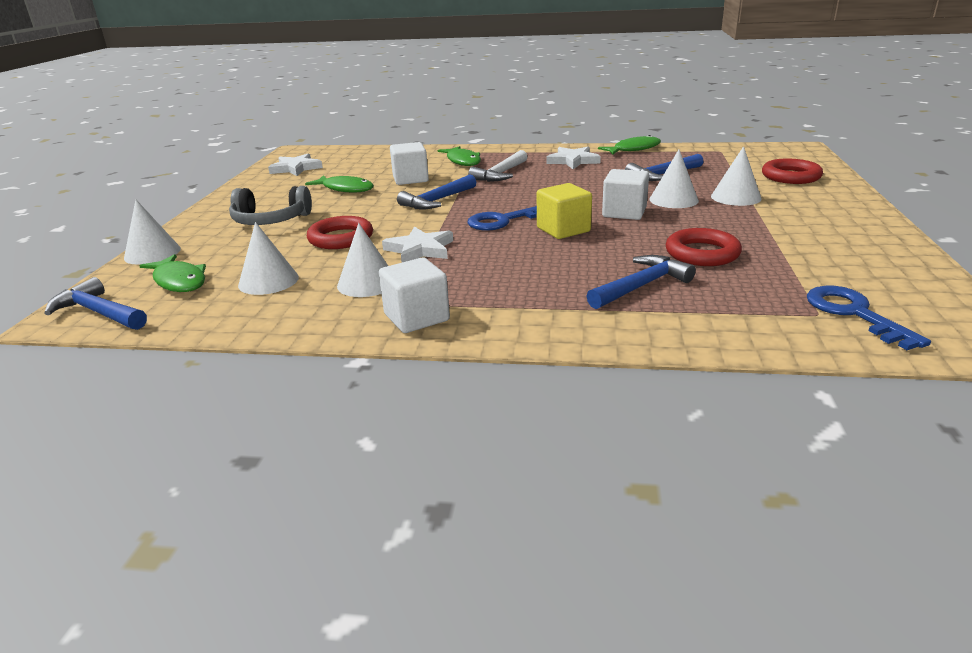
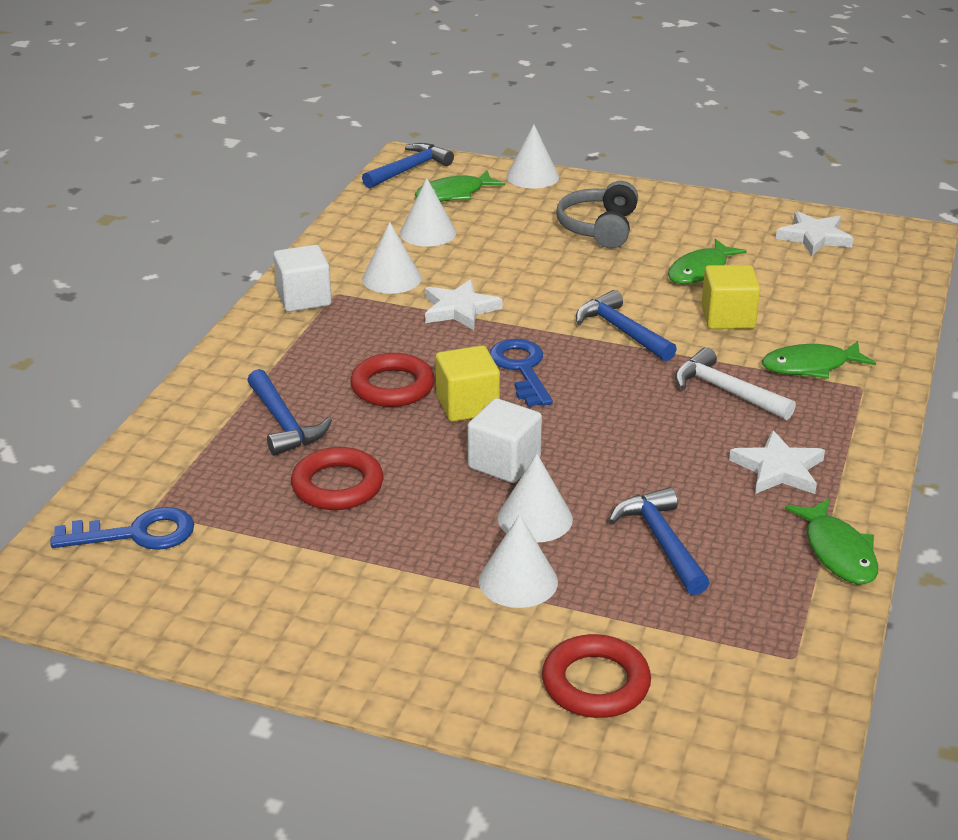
camera: 100 degrees right, 5 degrees up
(341, 238) = (519, 267): red ring -> red ring (392, 386)
(410, 179) = (728, 318): white cube -> yellow cube

